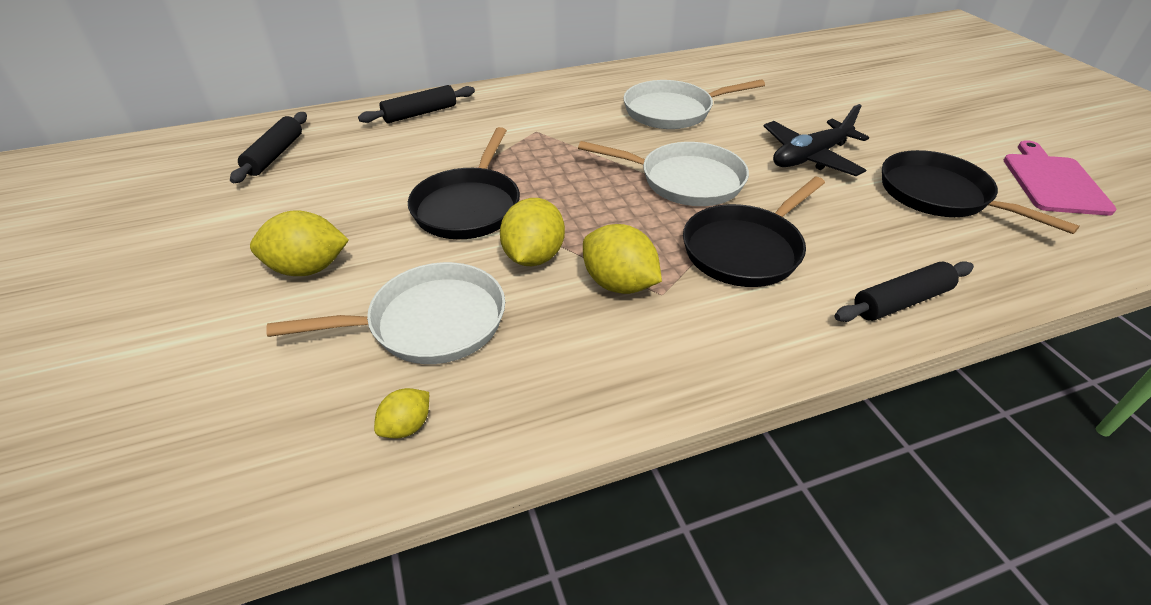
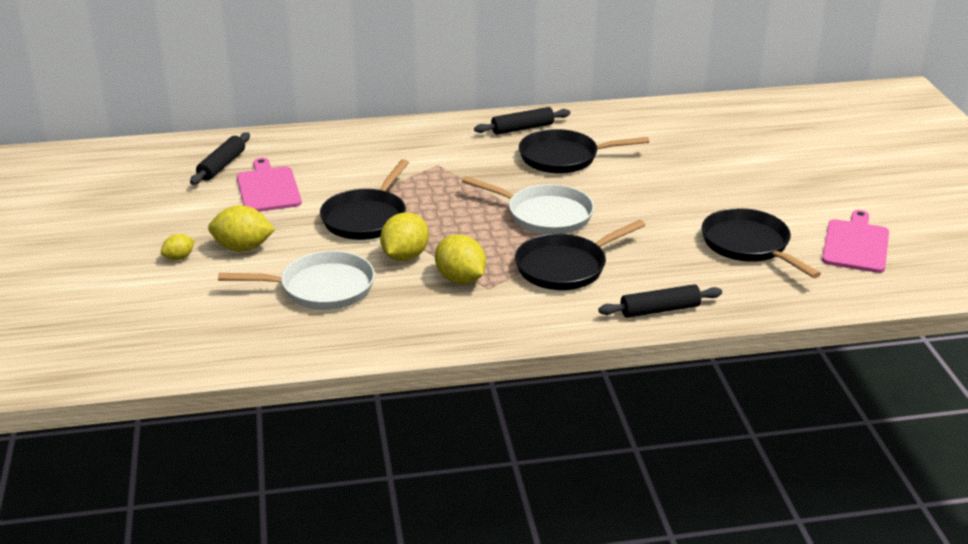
camera: 10 degrees right, 10 degrees down
(335, 179) = (268, 188): none -> pink cutting board
(406, 426) = (297, 339): yellow lemon -> yellow lemon (179, 257)
(420, 113) = (343, 141): black rolling pin -> black rolling pin (522, 128)
(673, 111) = (563, 158): white pan -> black pan
(810, 157) = (661, 206): black plane -> none

